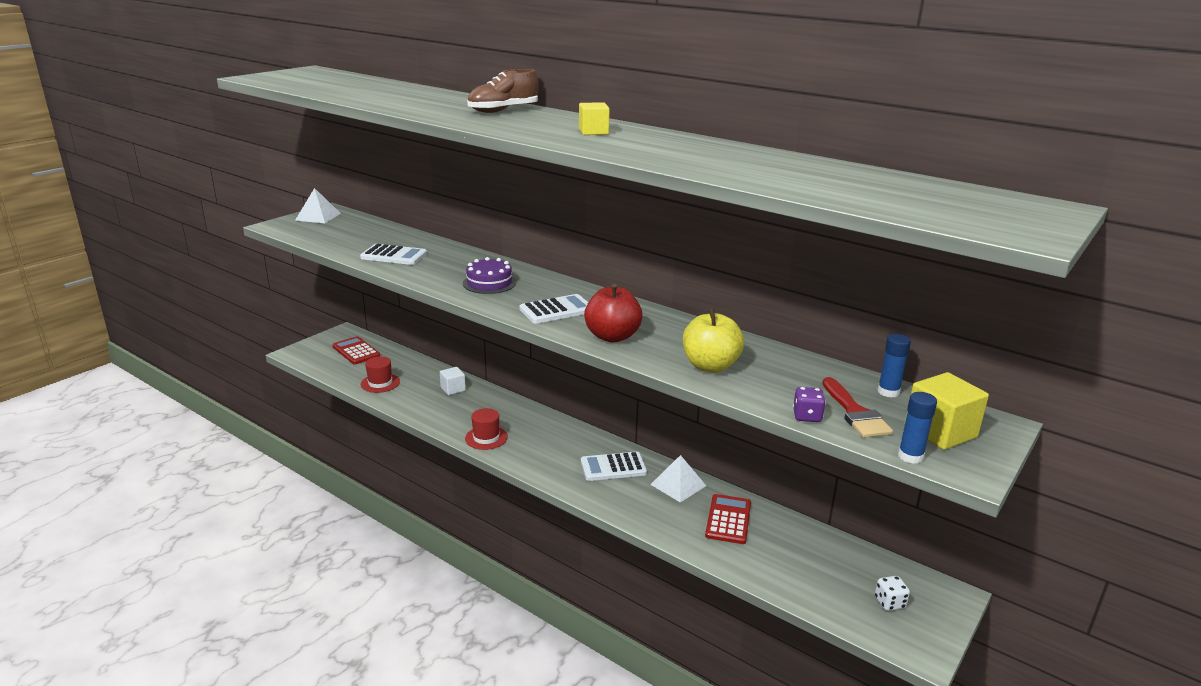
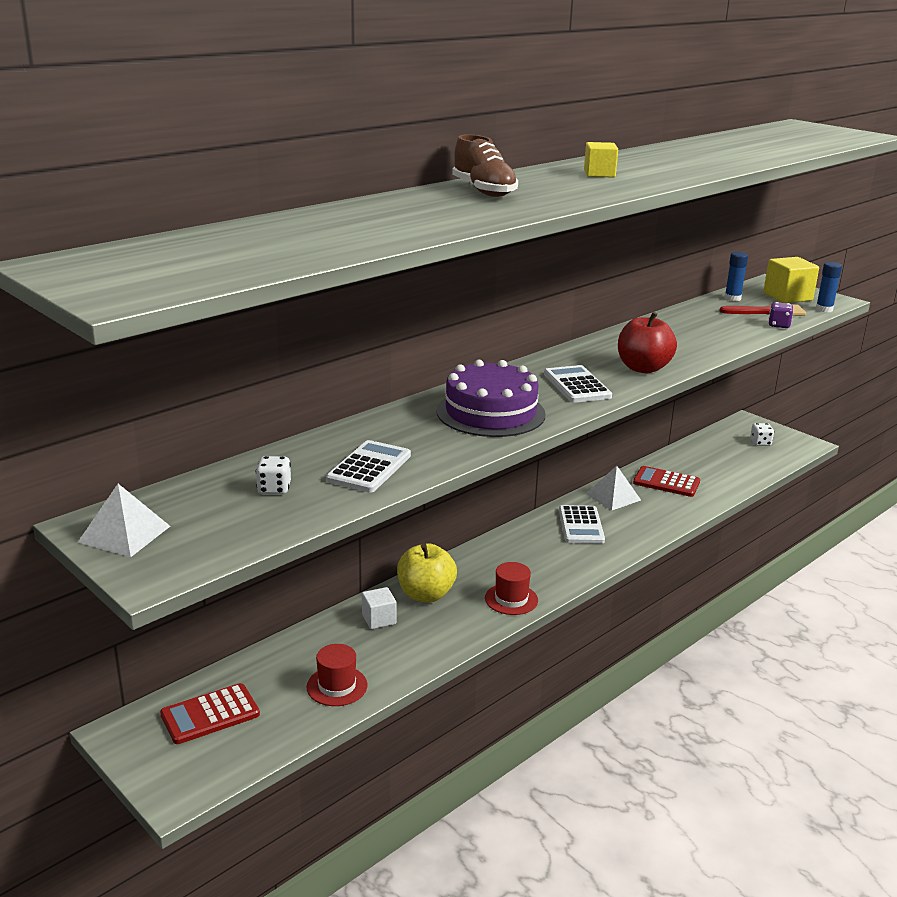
camera: 80 degrees left, 0 degrees up
(365, 238) = (274, 489): none -> white dice
(489, 283) = (490, 413): purple cake -> purple cake, size x1.59
(710, 366) = (700, 341): yellow apple -> yellow apple (426, 594)

